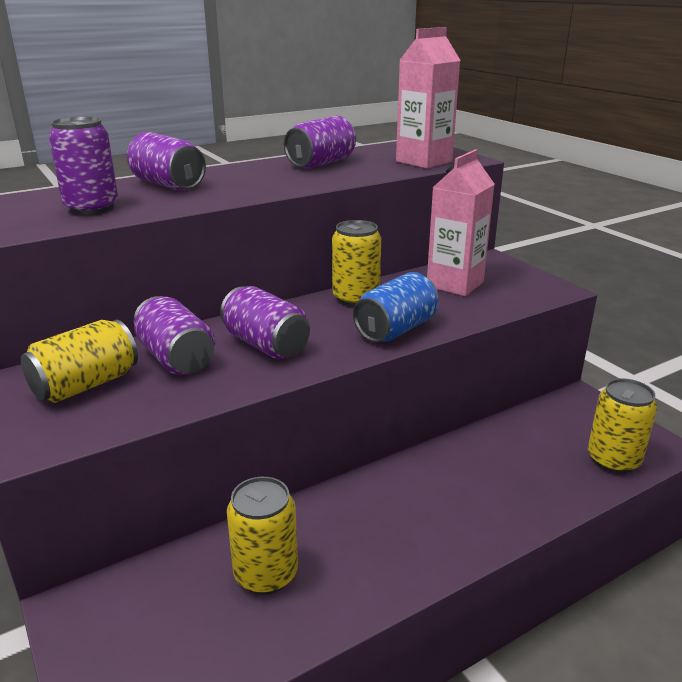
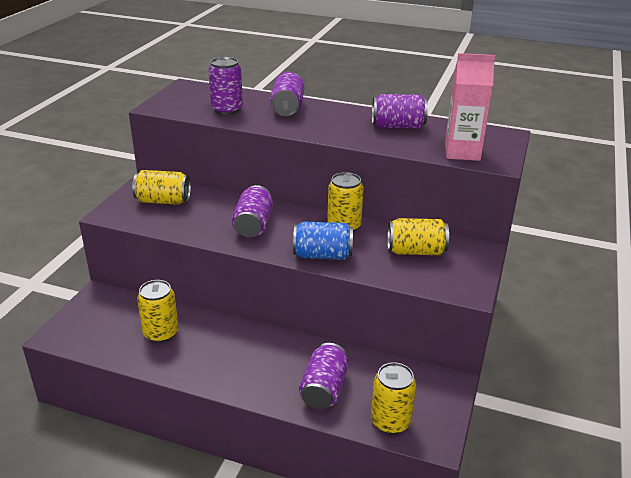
camera: 50 degrees right, 5 degrees up
(176, 358) = (210, 209): purple can -> purple can (324, 389)
(455, 284) = (416, 251): pink carton -> yellow can

